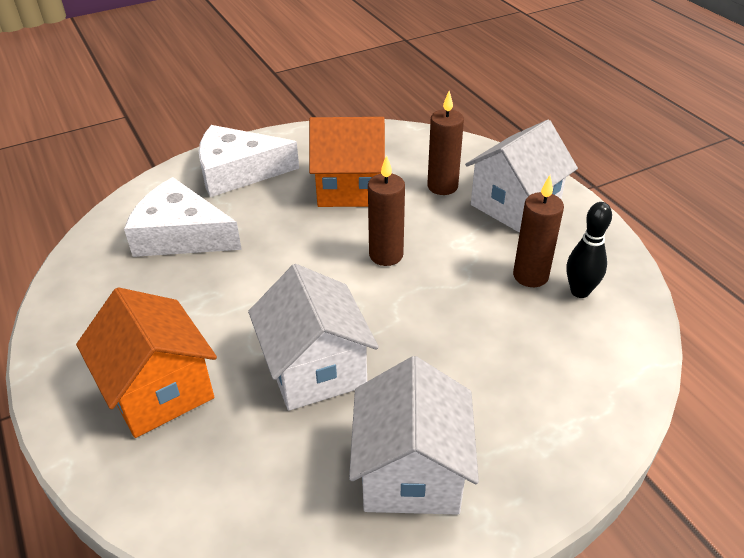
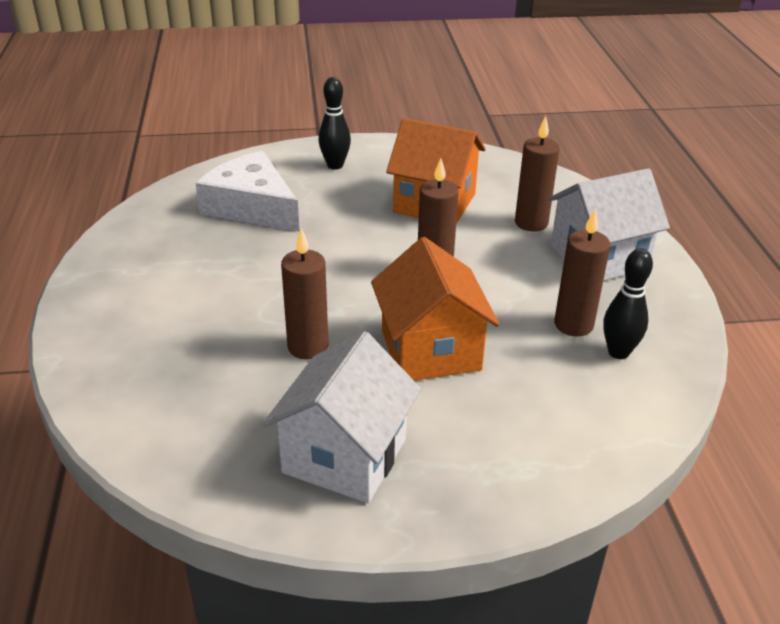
camera: 20 degrees right, 5 degrees down
(159, 391) = (161, 325): orange house -> orange house (430, 350)
(238, 172) = (335, 165): white cheese -> black bowling pin
(315, 369) = (308, 347): white house -> brown candle

